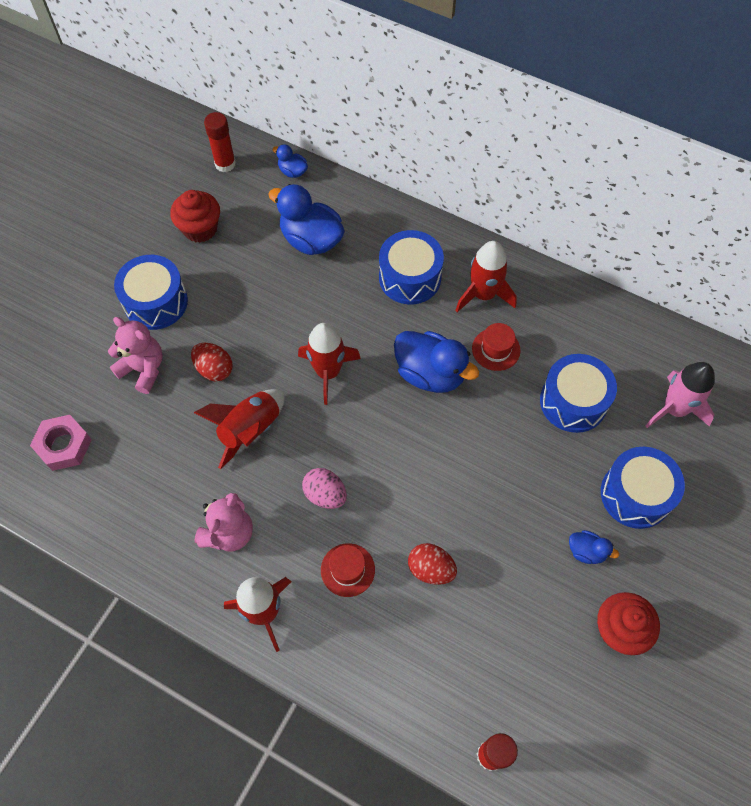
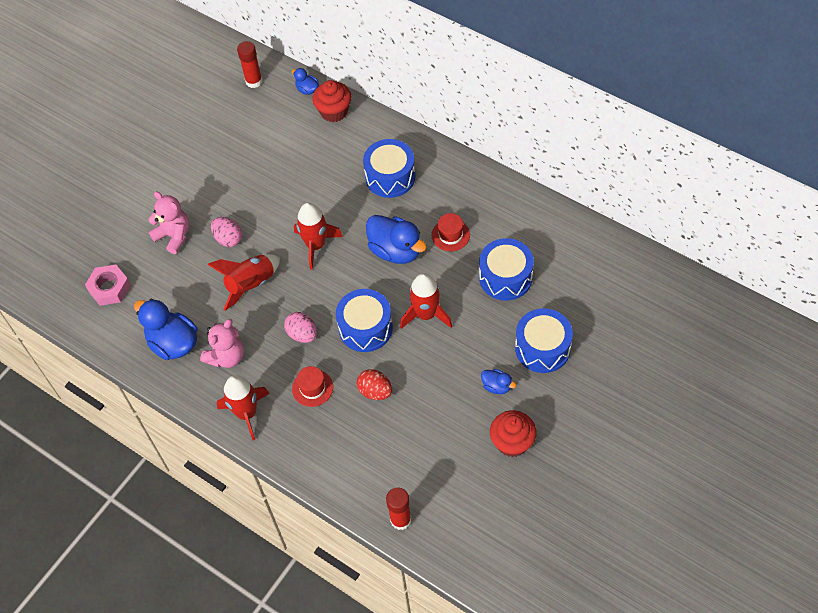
camera: 10 degrees right, 5 degrees down
(156, 302) = (188, 186): blue drum -> blue drum (365, 328)
(200, 228) = (228, 131): red cupcake -> red cupcake (334, 111)
(214, 369) = (228, 239): red egg -> pink egg
(311, 240) = (315, 144): blue duck -> blue duck (173, 343)
(483, 294) = (447, 193): red rocket -> red rocket (426, 314)
(674, 409) = (585, 287): pink rocket -> none

